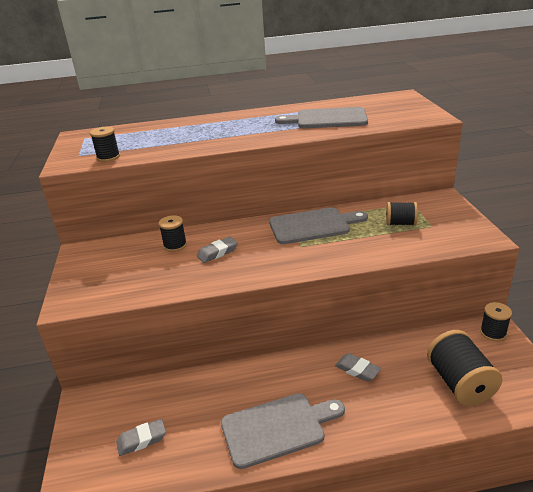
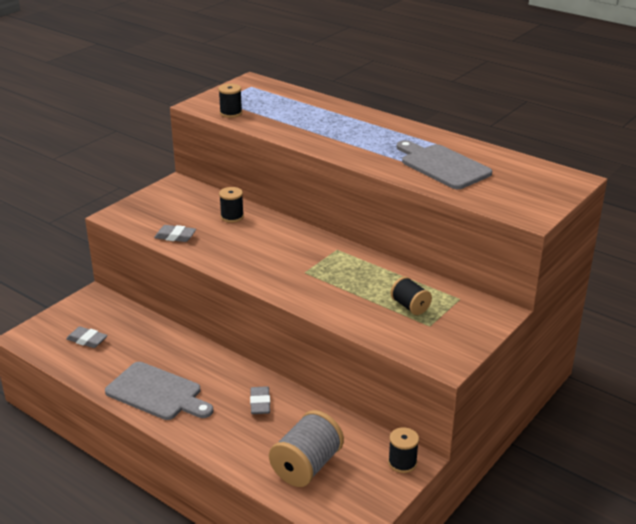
camera: 45 degrees right, 0 degrees up
(217, 252) = (246, 239): grey eraser -> grey eraser (175, 236)
(313, 226) = (344, 263): grey cutting board -> none
(459, 383) = (306, 466): black spool -> grey spool

